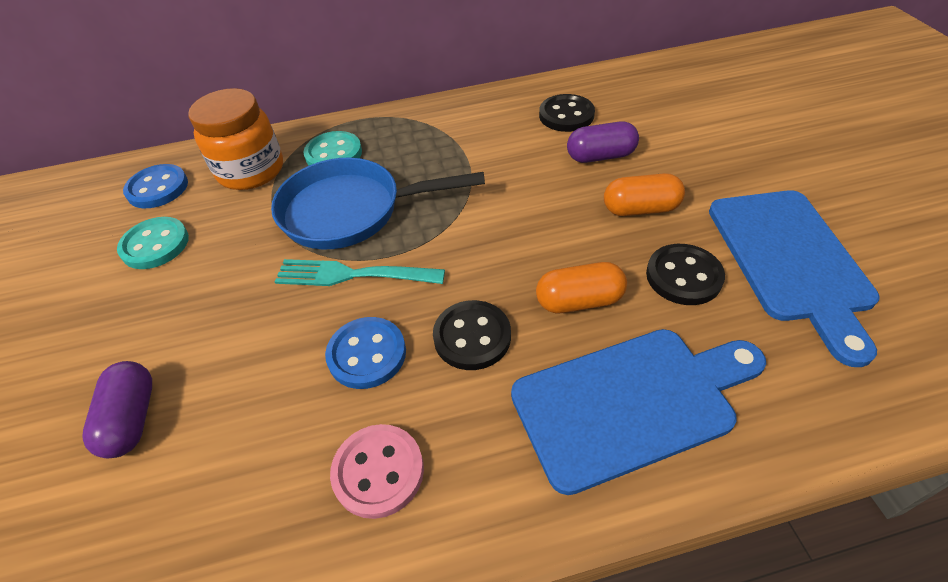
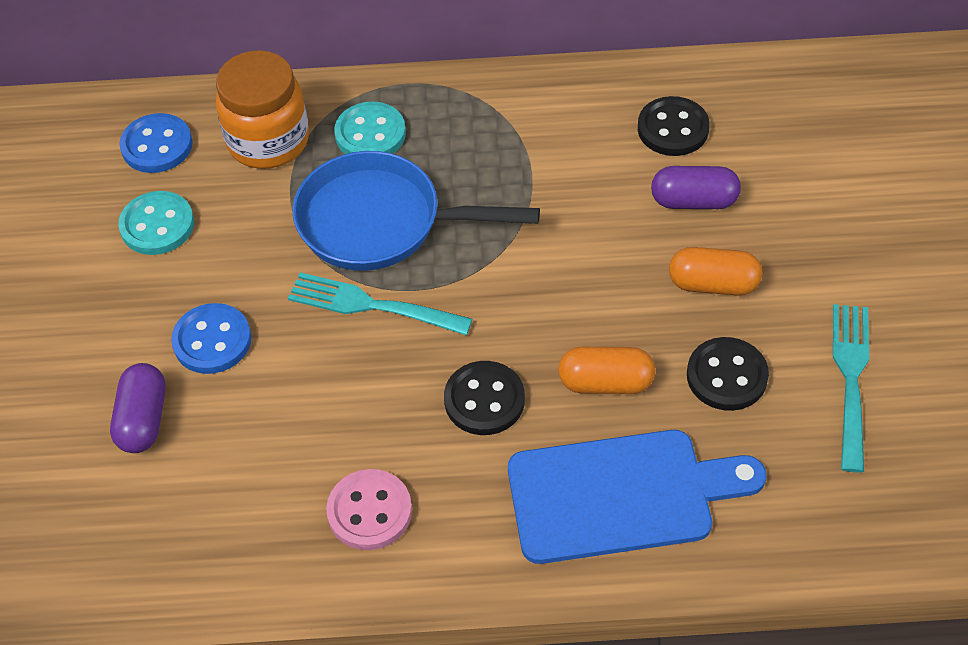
camera: 10 degrees right, 5 degrees up
(367, 354) = (375, 398): blue button -> blue button (212, 341)
(791, 260) = (851, 380): blue cutting board -> turquoise fork

